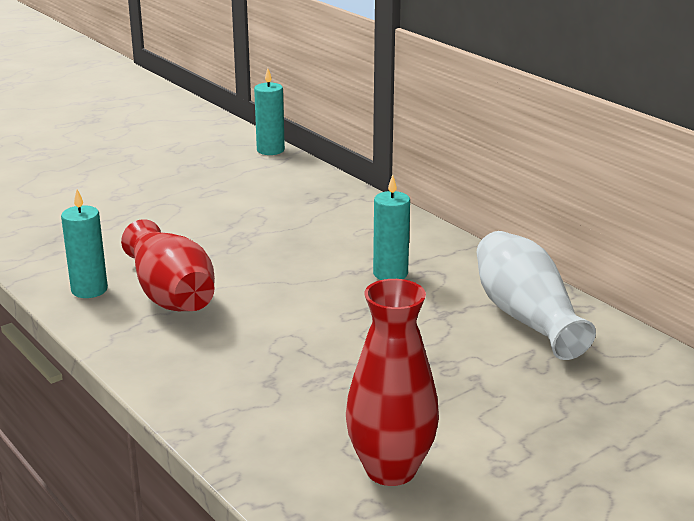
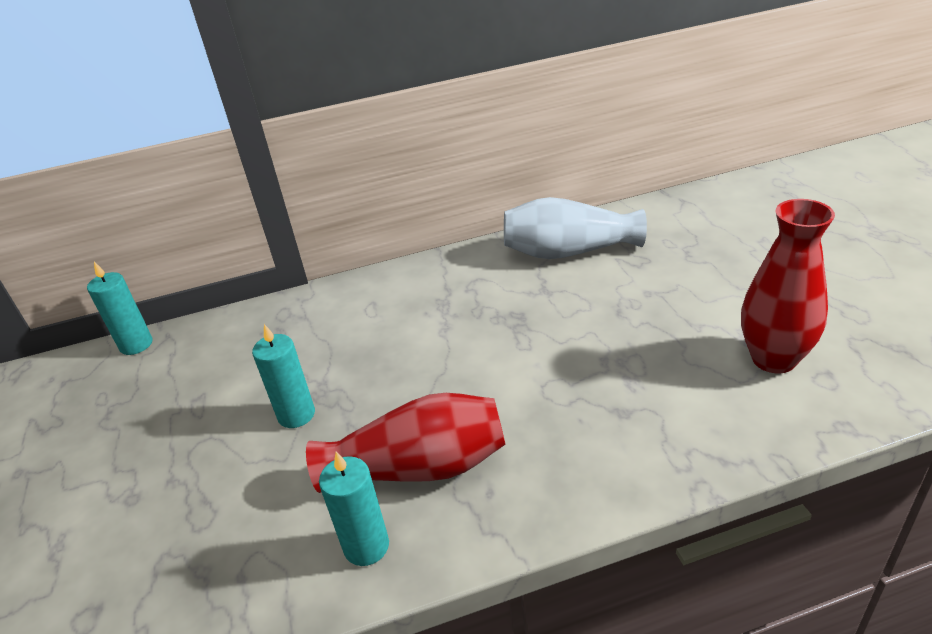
camera: 65 degrees left, 10 degrees up
(390, 273) = (462, 307): turquoise candle -> turquoise candle (296, 415)

